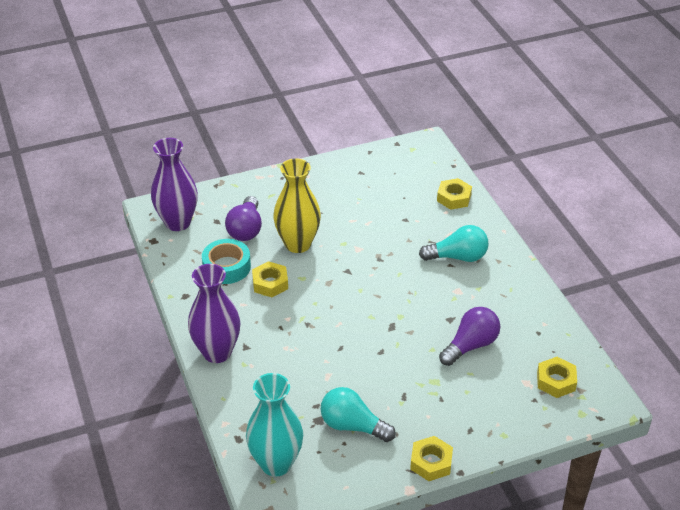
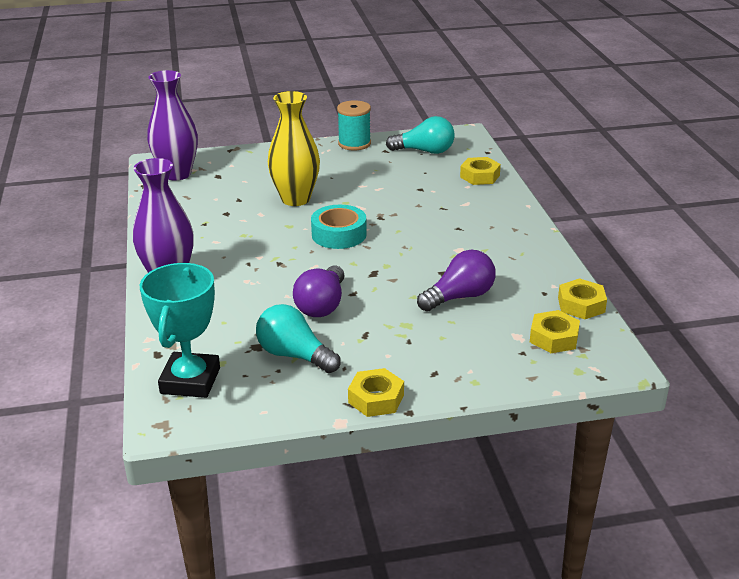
camera: 10 degrees right, 10 degrees down
(227, 267) = (212, 211): turquoise tape -> turquoise tape (339, 234)
(246, 229) = (245, 184): purple light bulb -> purple light bulb (322, 305)
(270, 283) = (252, 227): yellow nut -> yellow nut (581, 305)
(276, 463) = (190, 381): turquoise vase -> turquoise trophy
(330, 166) = (354, 143): none -> turquoise spool
(458, 257) = (469, 222): turquoise light bulb -> turquoise light bulb (425, 151)

